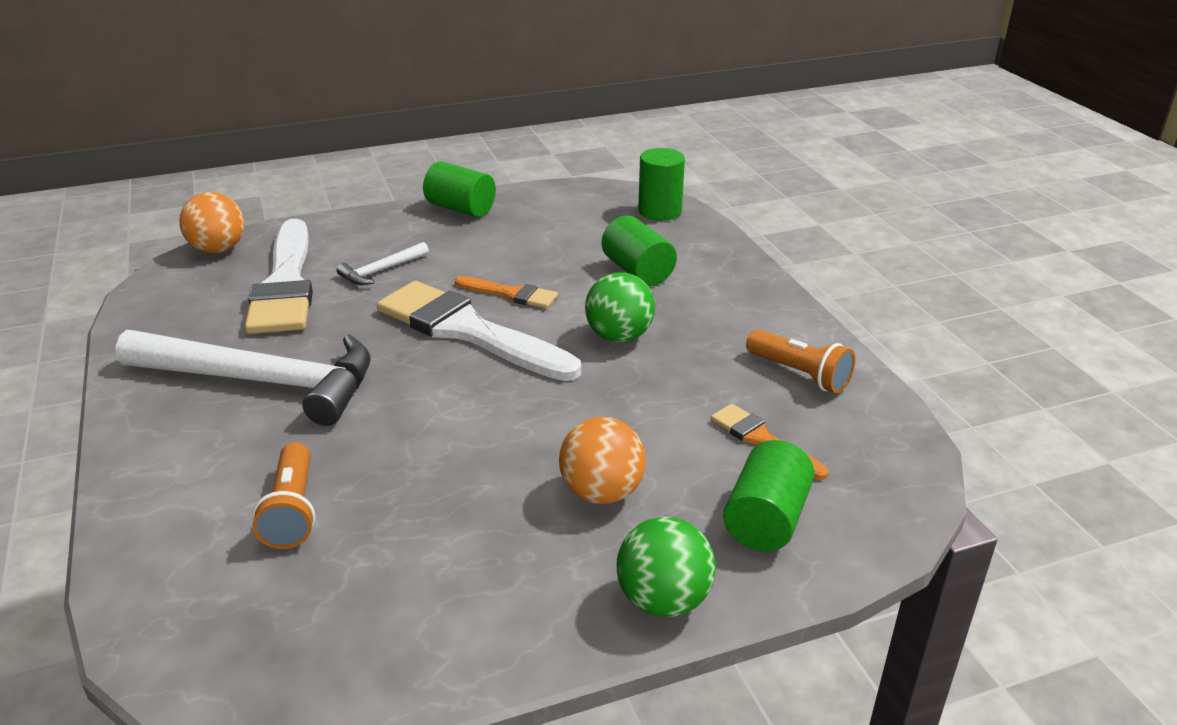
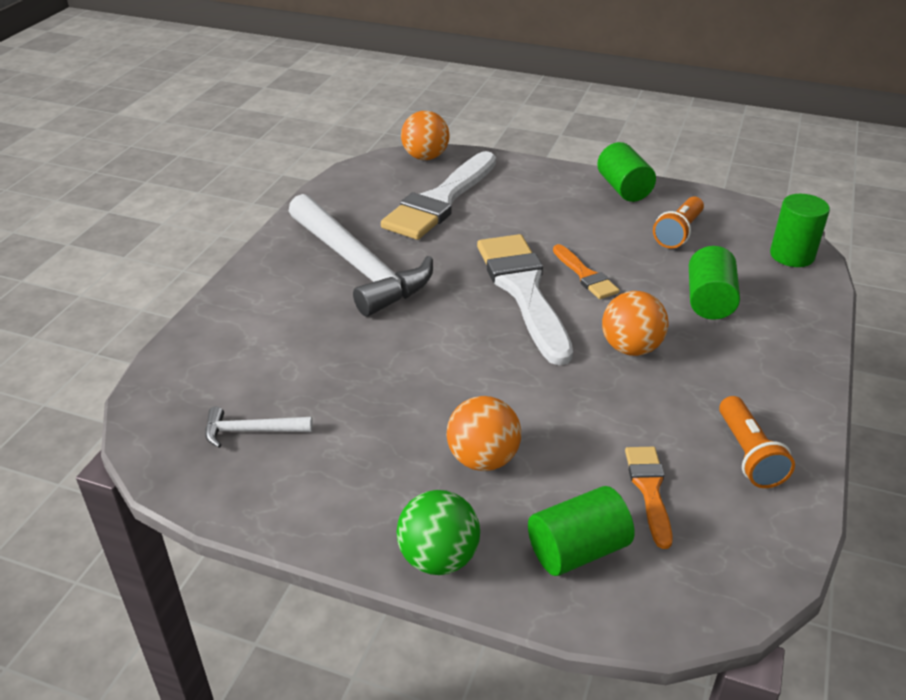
camera: 40 degrees right, 5 degrees up
(292, 511) = (289, 362): orange flashlight -> orange flashlight (678, 233)
(381, 271) = (513, 217): white hammer -> white hammer (251, 431)
(619, 336) = (631, 348): green ball -> orange ball

